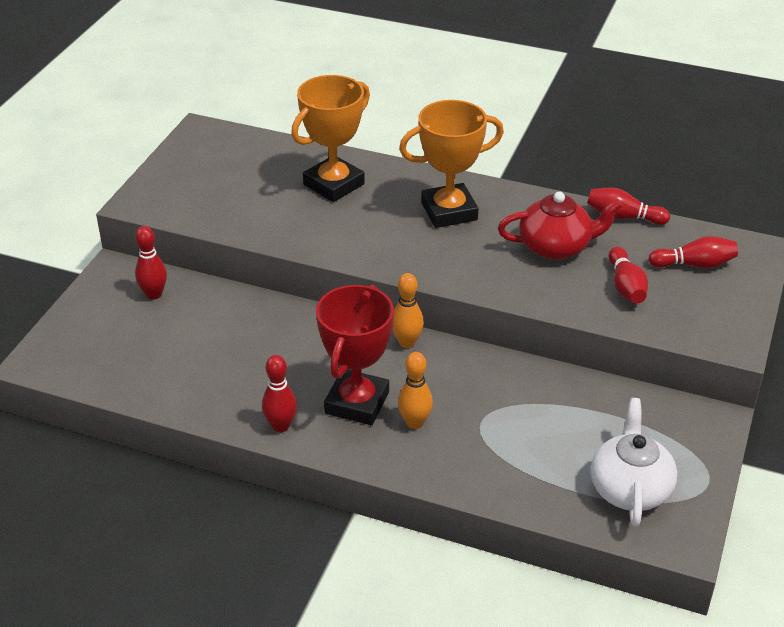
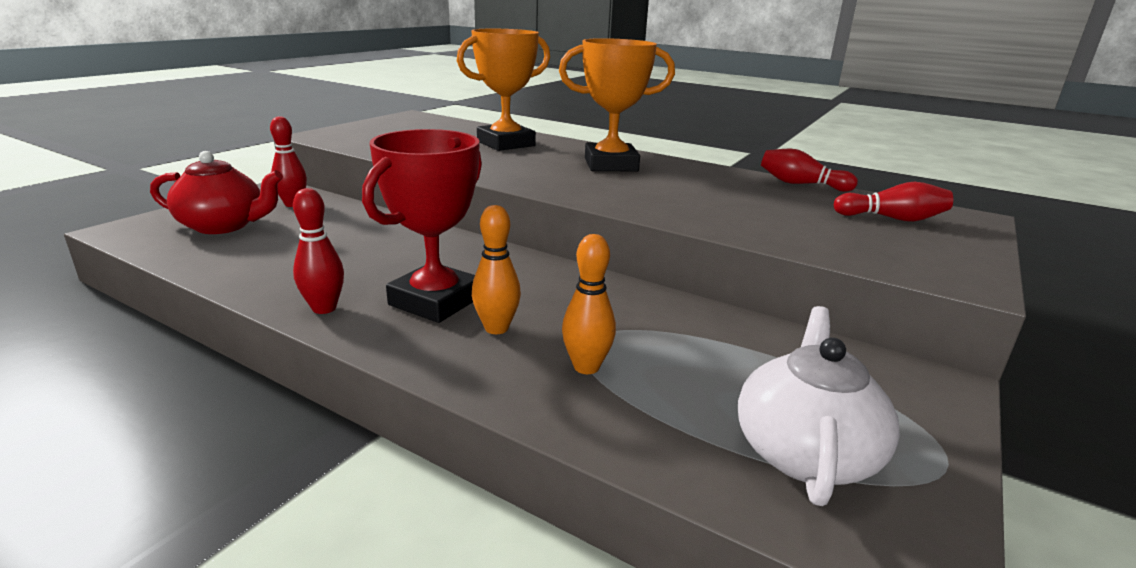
camera: 10 degrees right, 15 degrees down
(407, 342) = (528, 262): orange bowling pin -> orange bowling pin (586, 367)
(556, 247) = (721, 193): red teapot -> red teapot (224, 226)
(626, 286) = (804, 224): red bowling pin -> none

